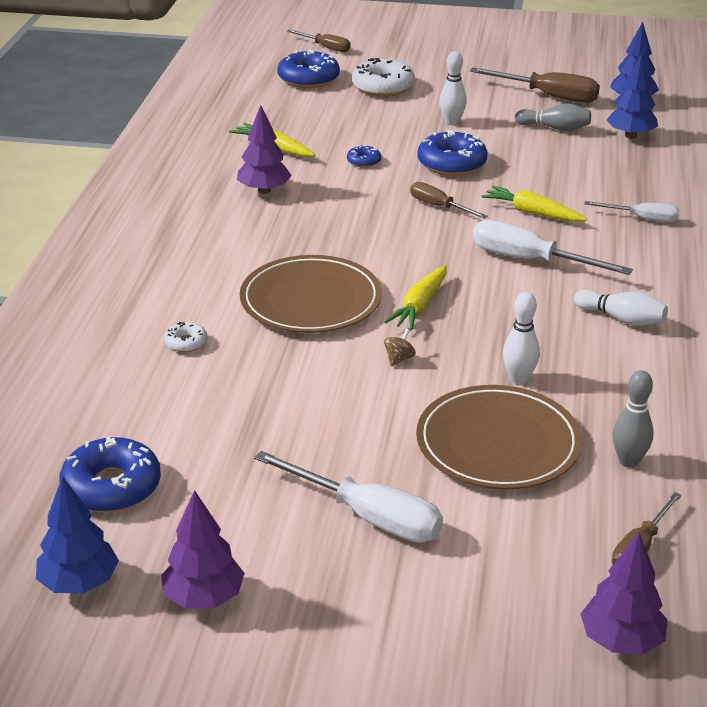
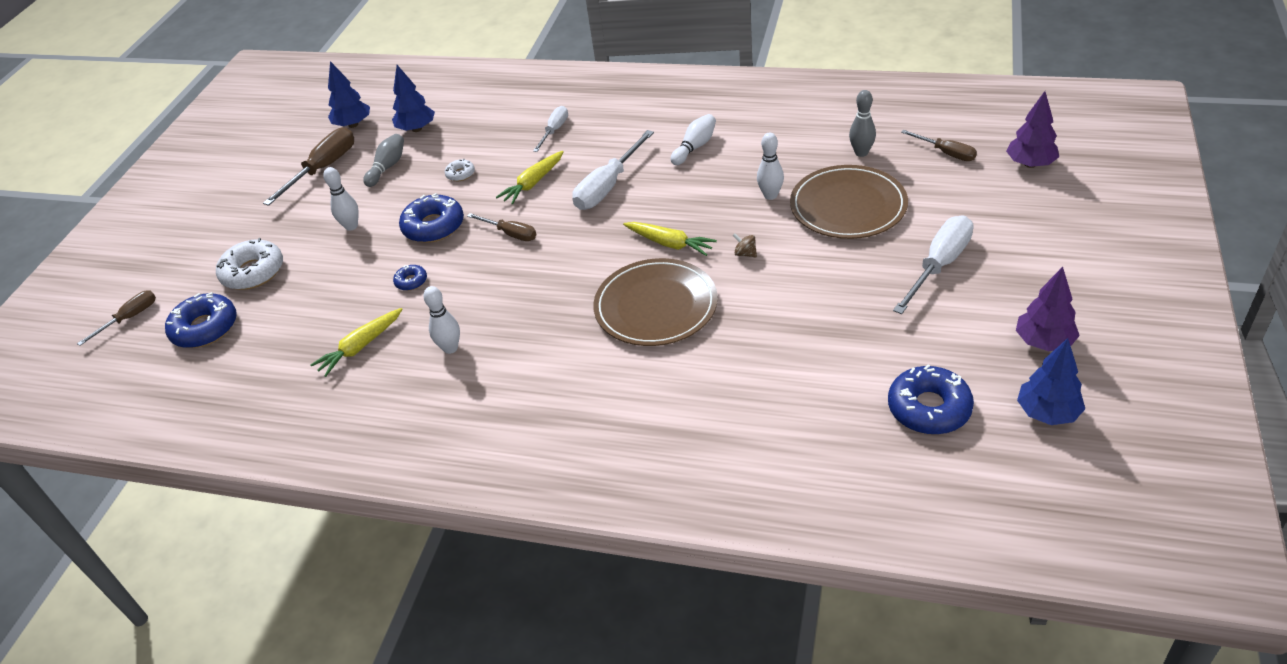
camera: 80 degrees left, 10 degrees up
(186, 343) = (720, 382): white donut -> white donut (460, 174)
(264, 190) = (450, 348): purple tree -> white bowling pin
(439, 206) = (510, 234): brown screwdriver -> brown screwdriver turned 105 degrees counterclockwise

